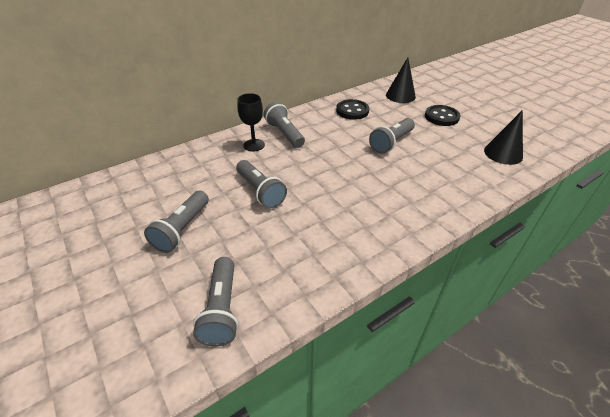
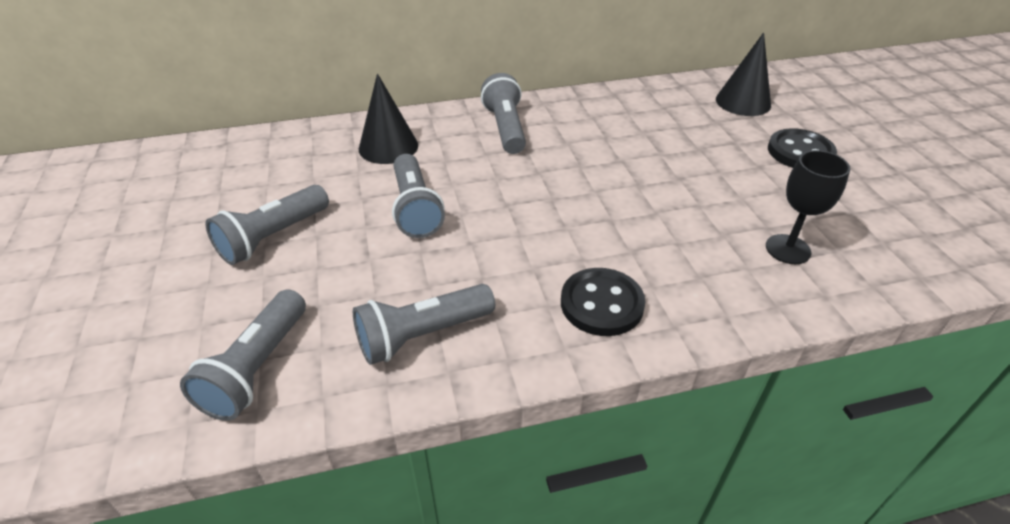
camera: 20 degrees right, 0 degrees up
(254, 145) = (448, 136): black goblet -> black goblet (788, 249)
(352, 111) = (640, 112): black button -> black button (601, 304)
(391, 143) = (677, 178): grey flashlight -> grey flashlight (422, 335)
(503, 153) = (886, 242): black cone -> black cone (388, 147)

